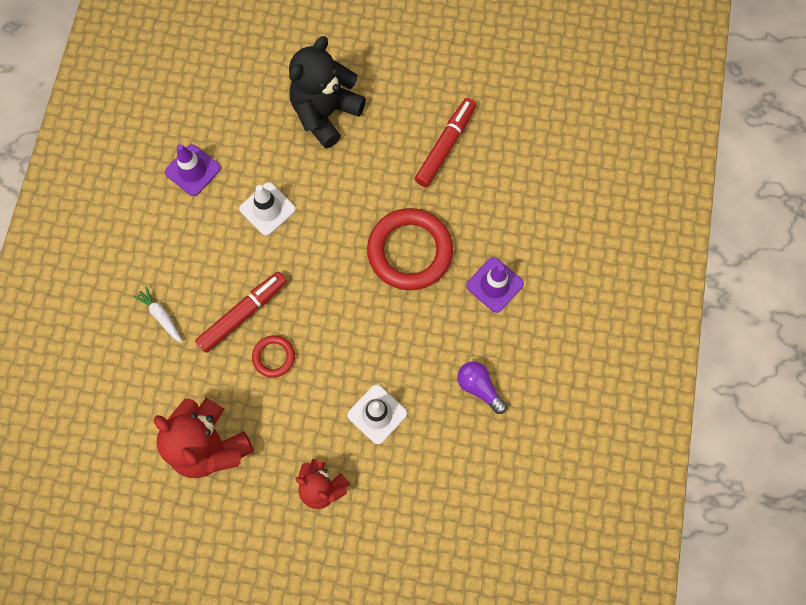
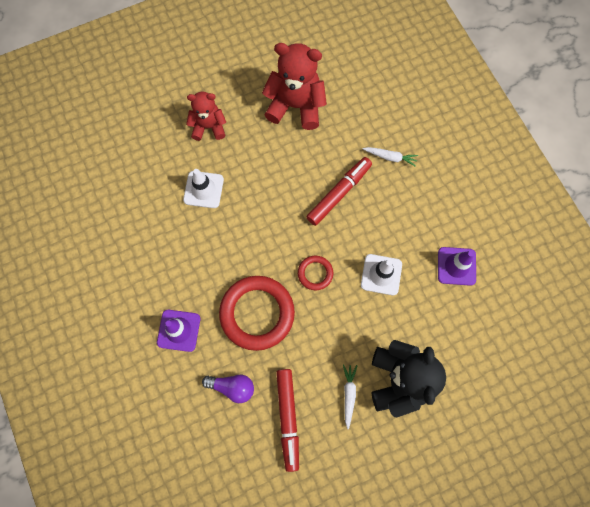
camera: 145 degrees right, 0 degrees up
(243, 314) = (339, 193): red marker -> red marker turned 150 degrees counterclockwise
(274, 357) = (297, 180): red ring -> red ring (315, 273)
(378, 130) = (349, 394): none -> white carrot
(479, 387) = (145, 250): purple light bulb -> purple light bulb (232, 387)

